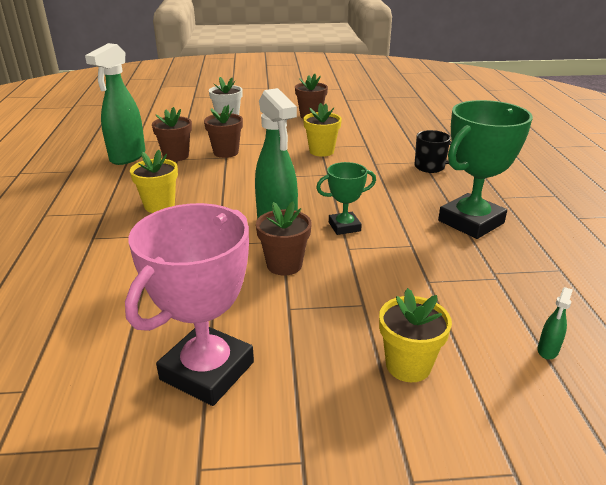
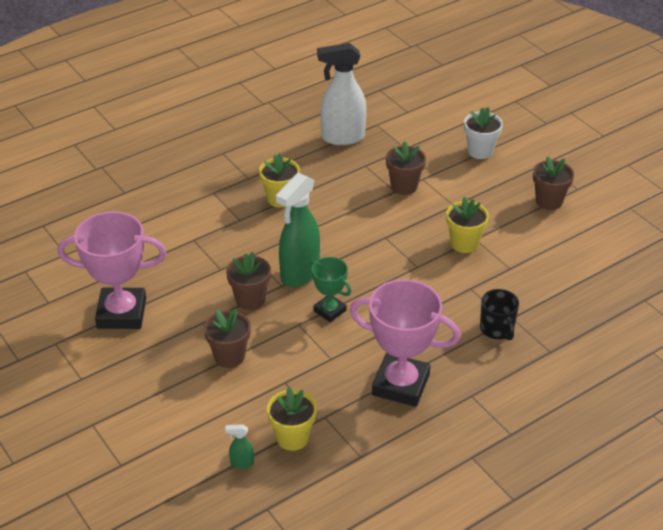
camera: 60 degrees right, 10 degrees up
(127, 157) = (342, 137): green spray bottle -> white spray bottle
(176, 156) = (369, 162): brown flower pot -> brown flower pot (229, 356)
(408, 365) = (181, 397): yellow flower pot -> yellow flower pot (292, 437)
(471, 222) = (400, 385): green trophy -> pink trophy

